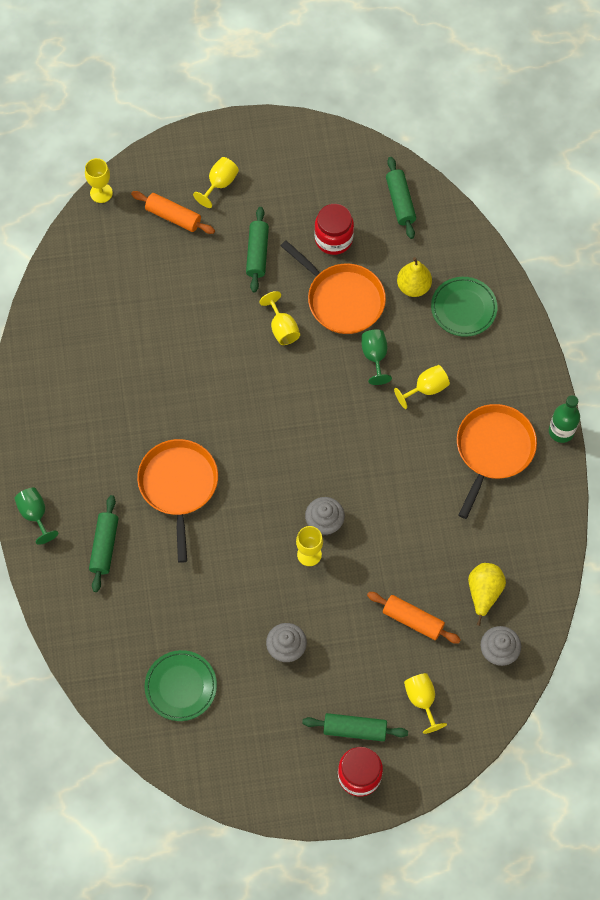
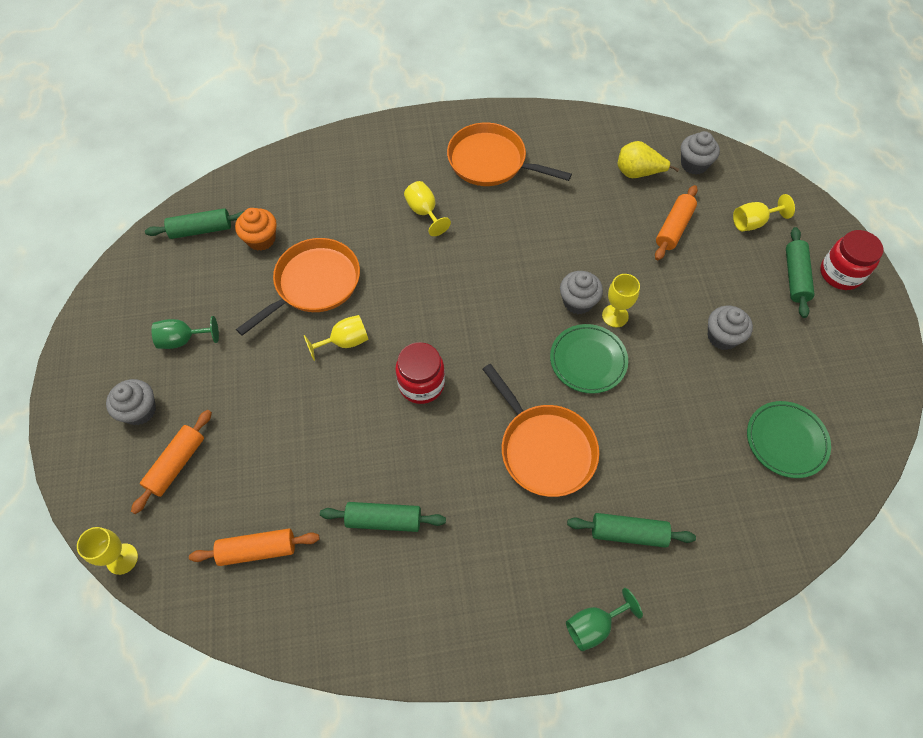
camera: 90 degrees left, 5 degrees down
(103, 281) = (257, 550): none -> orange rolling pin
(178, 486) = (544, 449): orange pan -> orange pan turned 120 degrees counterclockwise
(219, 184) = (140, 410): yellow goblet -> grey cupcake
(257, 253) = (244, 368): green rolling pin -> green rolling pin (384, 520)
(333, 239) = (237, 291): red jar -> red jar (421, 384)
(375, 356) = (385, 255): green goblet -> green goblet (183, 340)
(390, 252) = (261, 239): none -> orange cupcake
(413, 287) = (306, 220): yellow pear -> none
(463, 308) = (335, 180): green plate -> green plate (588, 360)
(561, 431) = (471, 112): green bottle -> none

